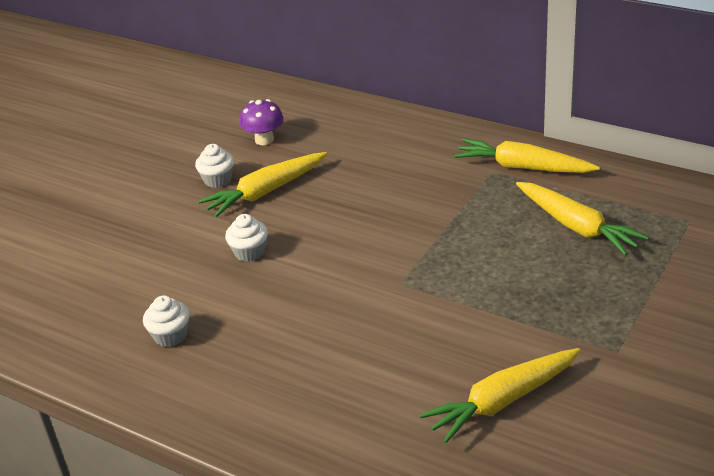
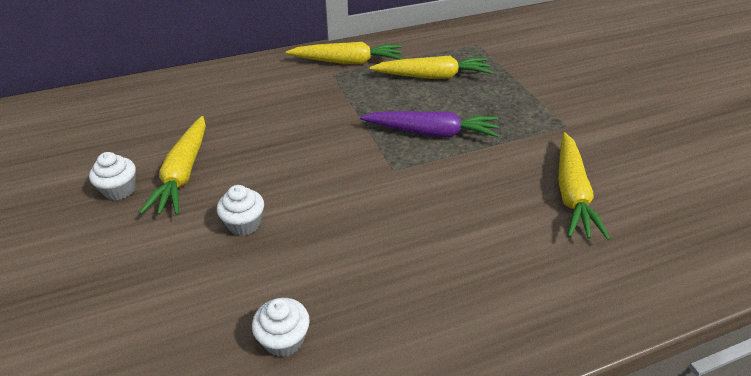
camera: 55 degrees left, 5 degrees up
(264, 140) = (118, 139): purple mushroom -> none
(481, 275) = (431, 133): none -> purple carrot
(523, 167) = (347, 62): yellow carrot -> yellow carrot turned 150 degrees counterclockwise

